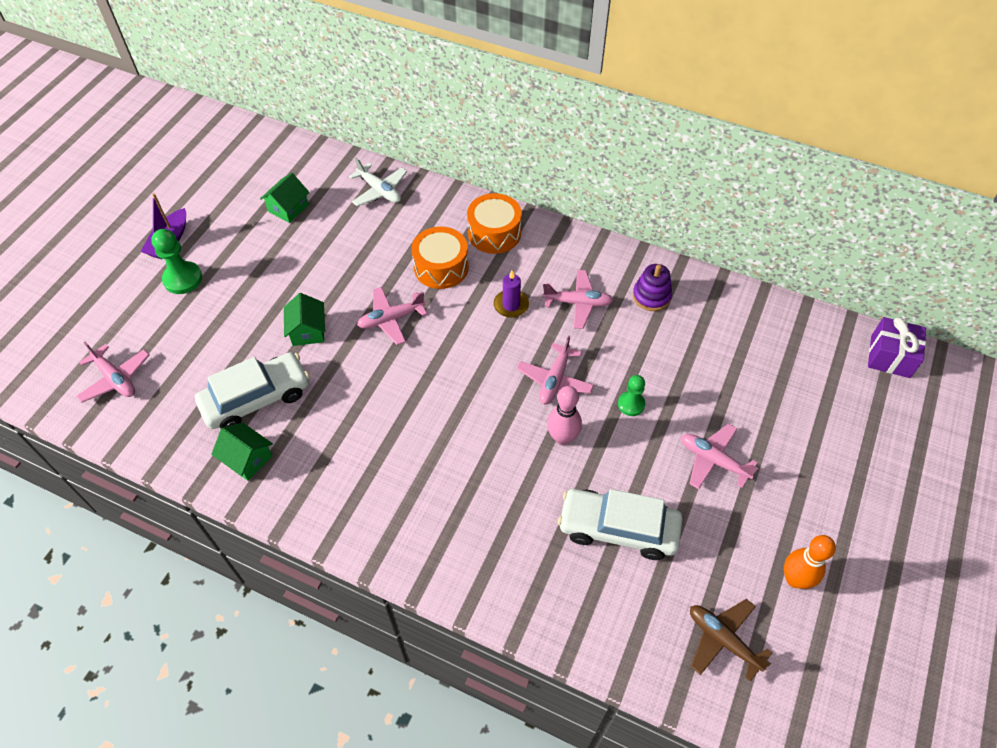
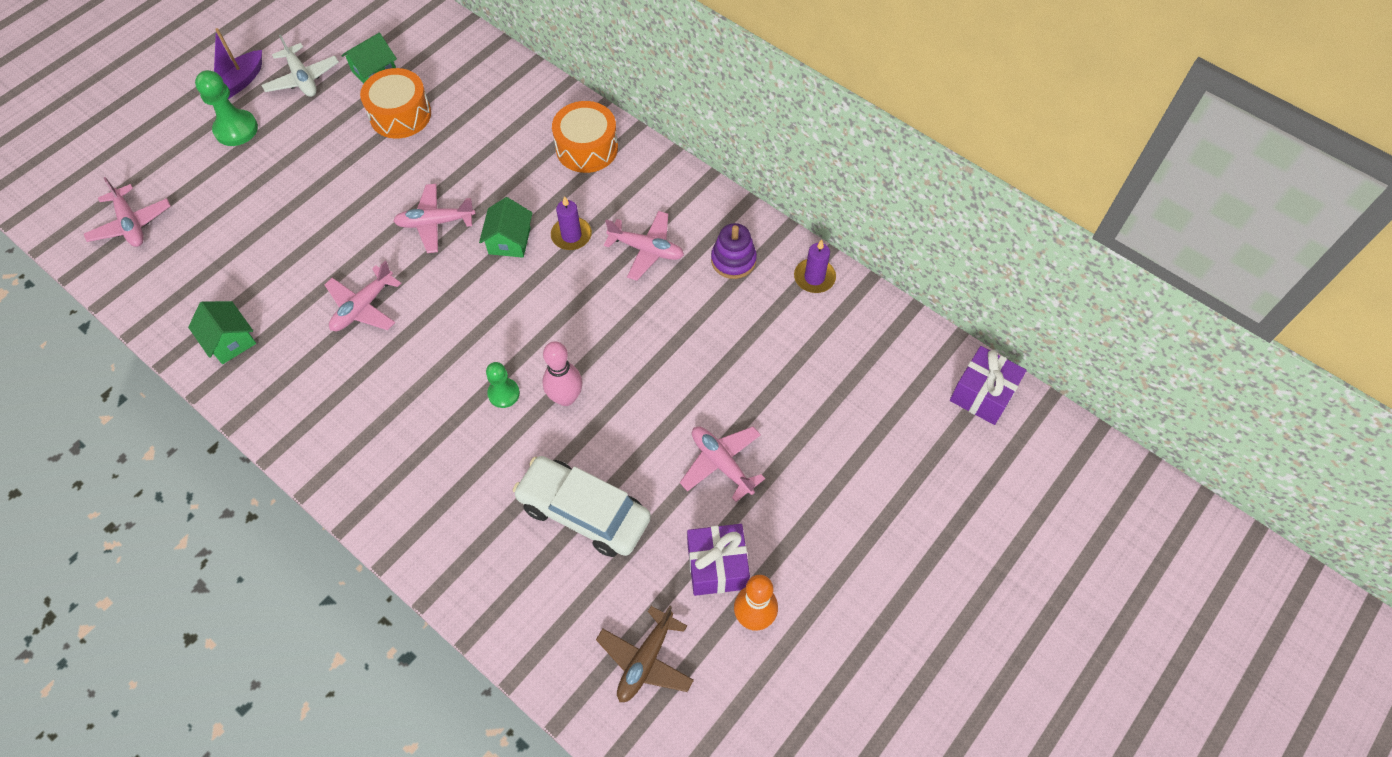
camera: 15 degrees right, 5 degrees up
(257, 398) = (263, 278): white car -> none
(308, 331) = (343, 216): green house -> green house (509, 241)
(379, 191) = (480, 72): white plane -> white plane (302, 78)
(441, 267) = (512, 175): orange drum -> orange drum (400, 115)
(555, 380) = (584, 331): pink plane -> pink plane (363, 307)
(631, 404) = (657, 379): green pawn -> green pawn (504, 393)
(721, 296) = (814, 277): none -> purple candle
(723, 640) = (645, 660): brown plane -> brown plane turned 120 degrees counterclockwise
(747, 545) = (717, 566): none -> purple gift

